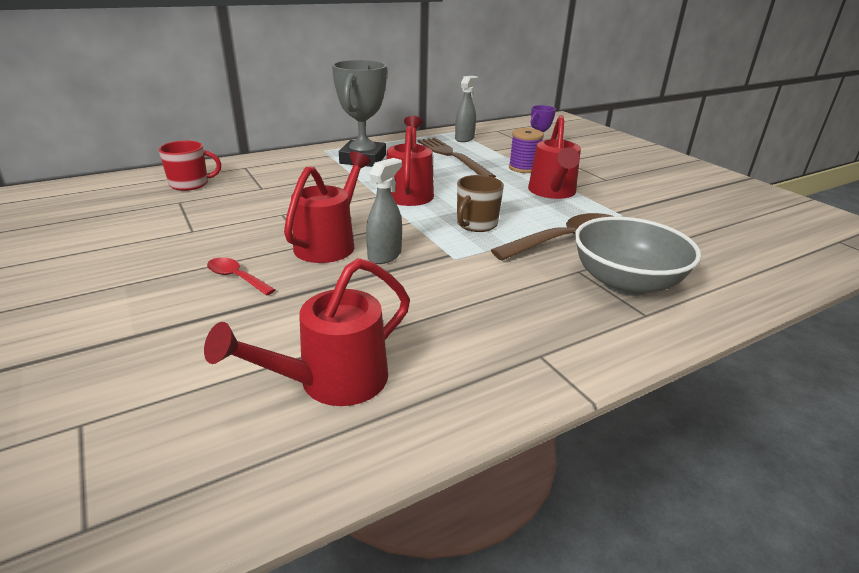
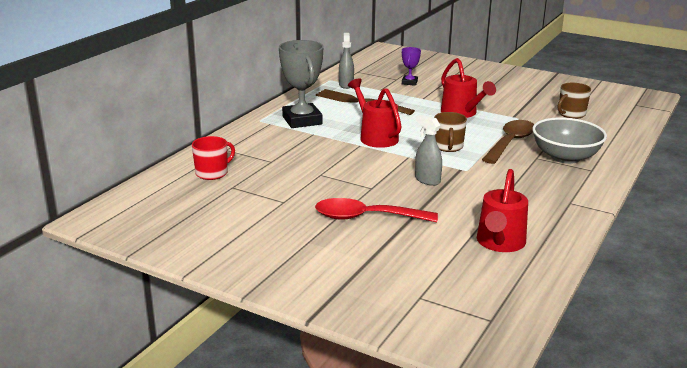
camera: 30 degrees left, 5 degrees down
(236, 277) = (366, 217): red spoon -> red spoon, size x1.96
(330, 243) = (384, 183): red watering can -> none
(385, 255) = (427, 180): grey spray bottle -> grey spray bottle turned 45 degrees counterclockwise
(523, 168) = (420, 99): purple spool -> none
(710, 228) = (571, 114): none -> brown mug

